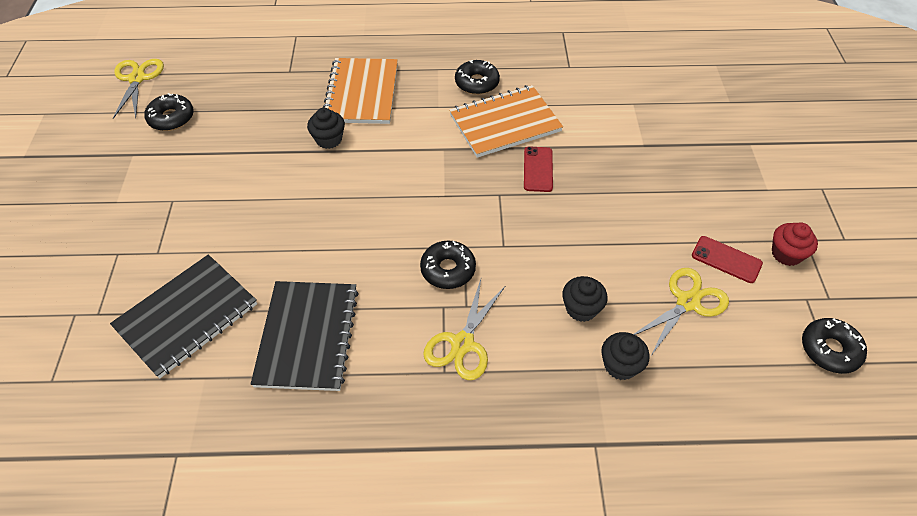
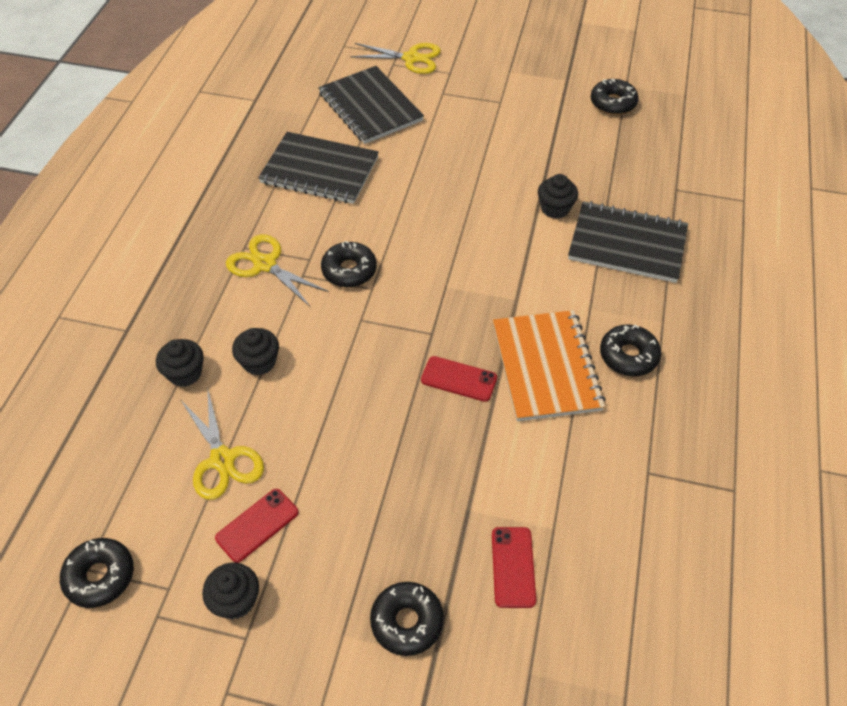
camera: 105 degrees right, 0 degrees up
(137, 79) = (678, 82): yellow scissors -> yellow scissors (411, 58)
(362, 93) = (627, 244): orange notebook -> black notebook
(670, 118) = (513, 567): none -> red phone
(738, 160) = (407, 621): none -> black donut
(786, 254) = (236, 600): red cupcake -> black cupcake

